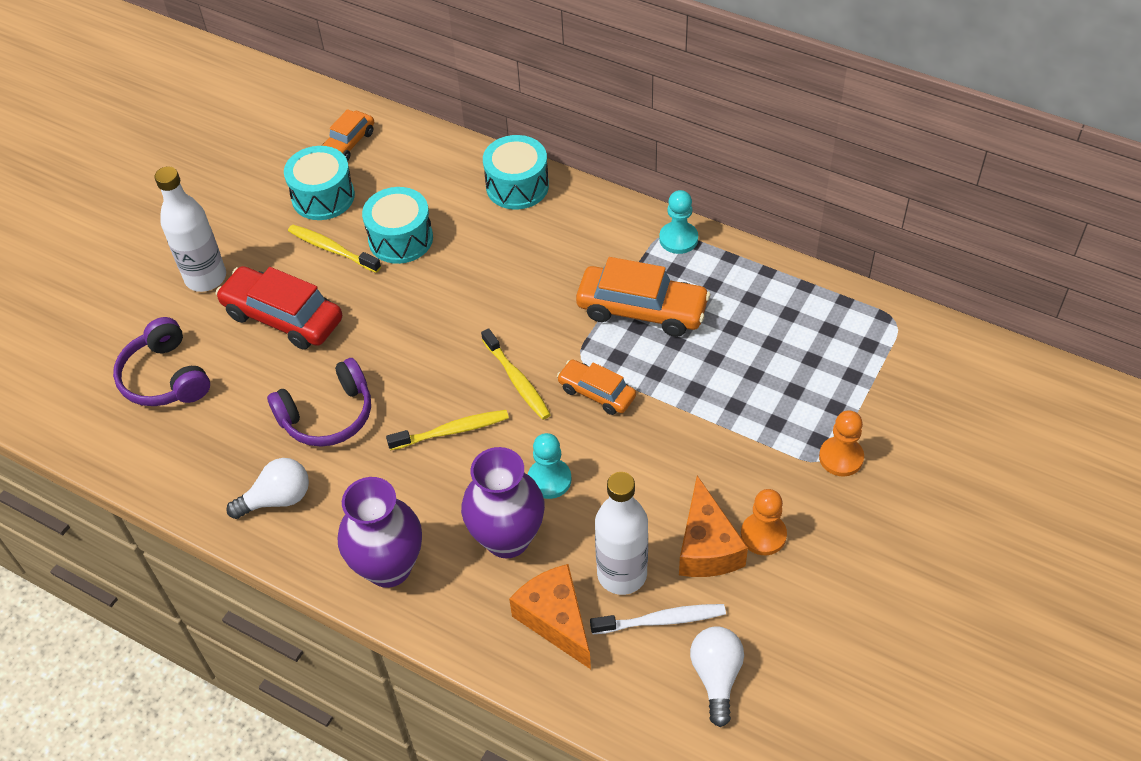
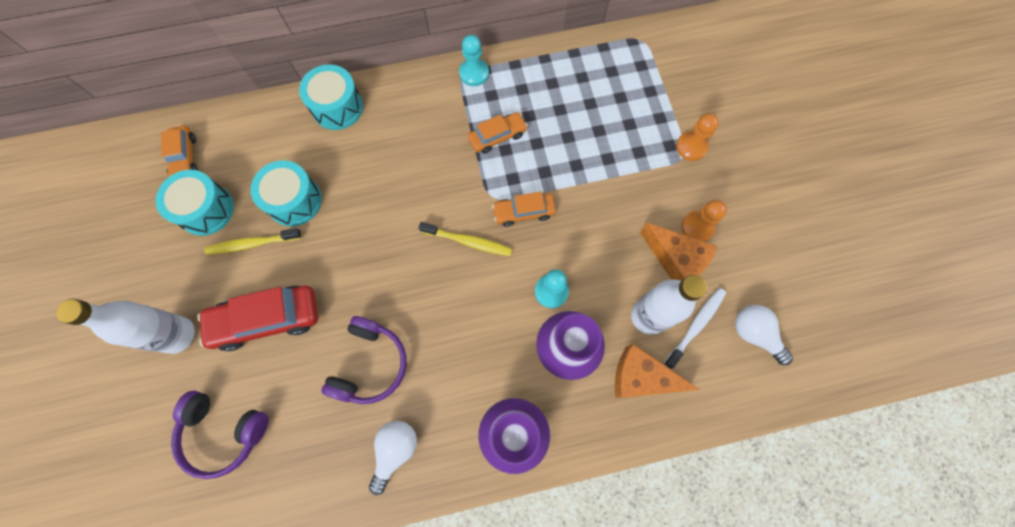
camera: 45 degrees left, 20 degrees up
(452, 431) = (461, 308): yellow toothbrush -> none
(642, 310) = (497, 136): orange car -> orange car, size x0.59

